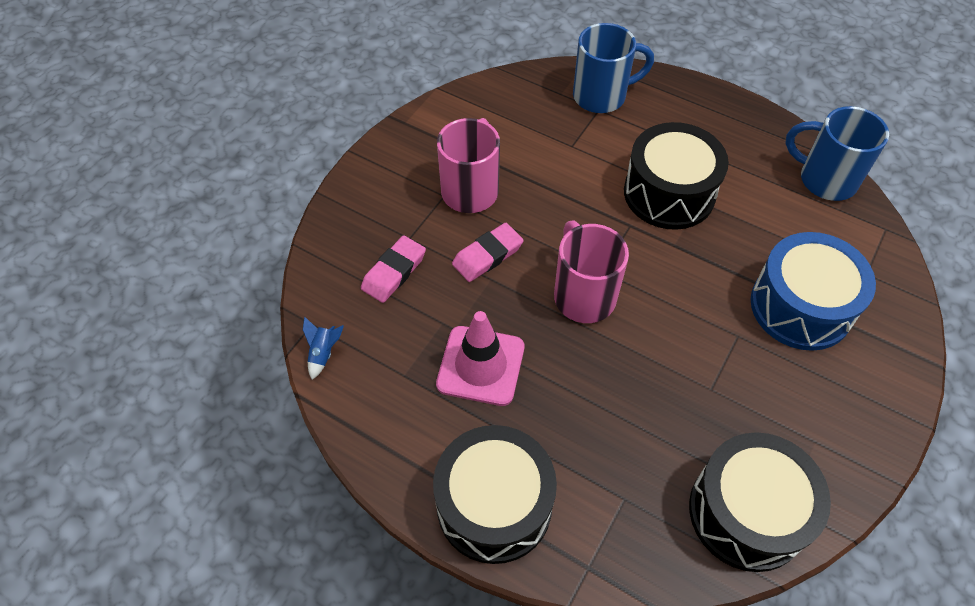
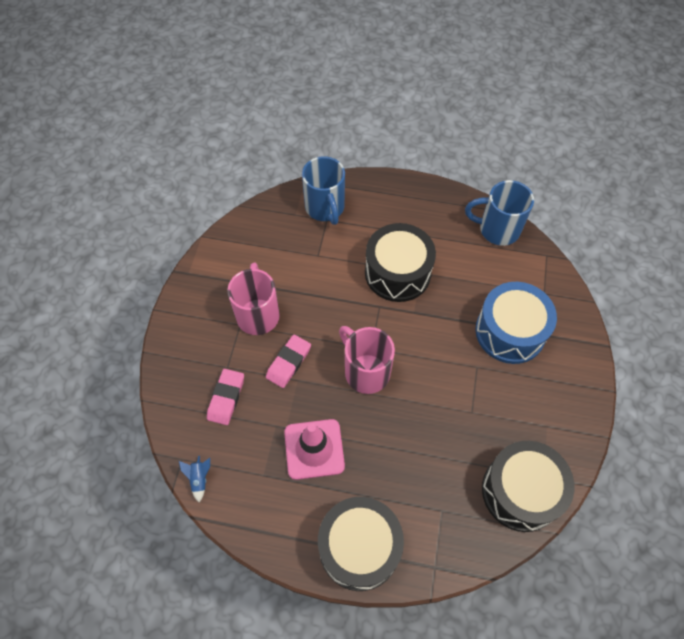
camera: 20 degrees left, 5 degrees up
(601, 96) = (325, 208): blue mug -> blue mug turned 105 degrees clockwise

